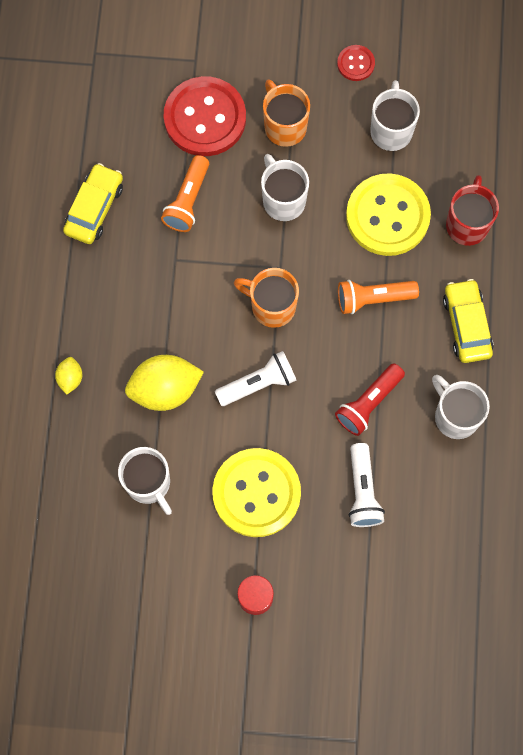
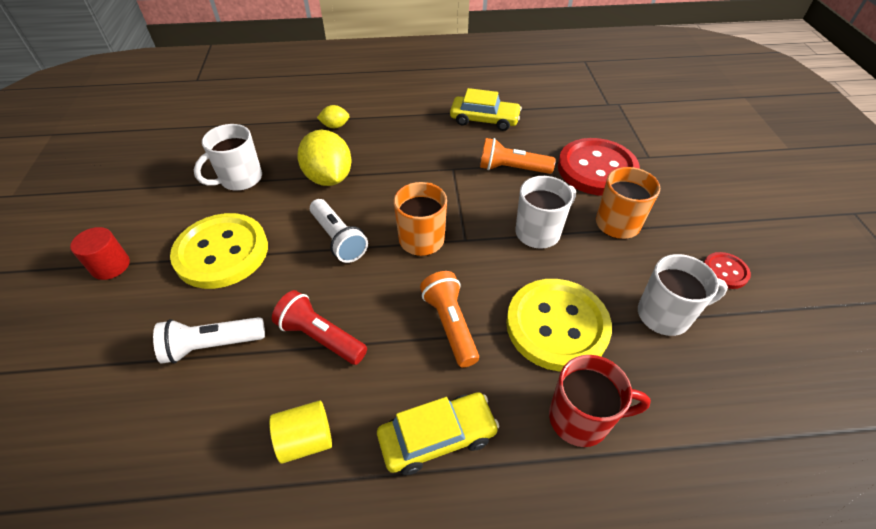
camera: 80 degrees right, 25 degrees down
(455, 416) = (306, 440): white mug -> yellow cylinder

